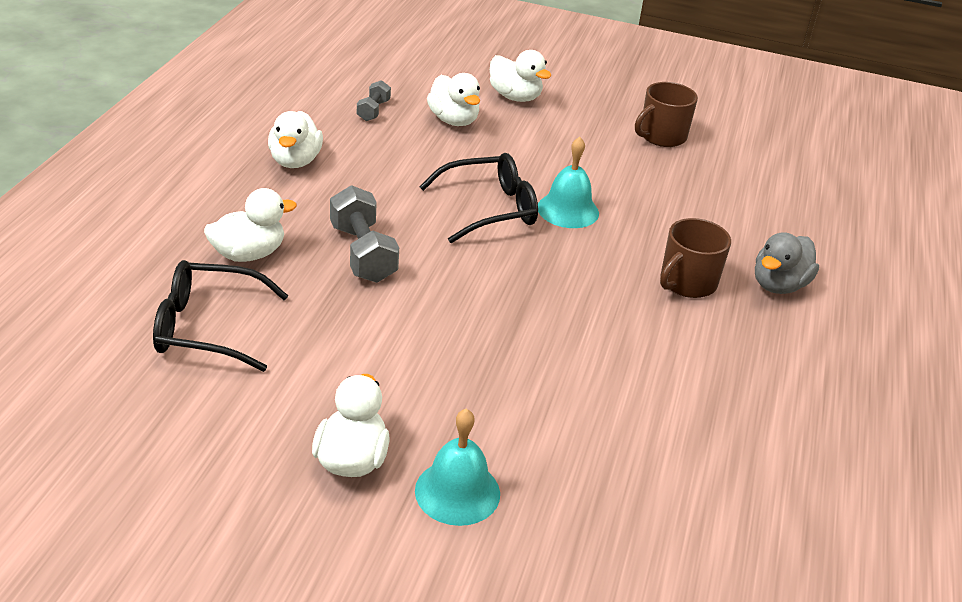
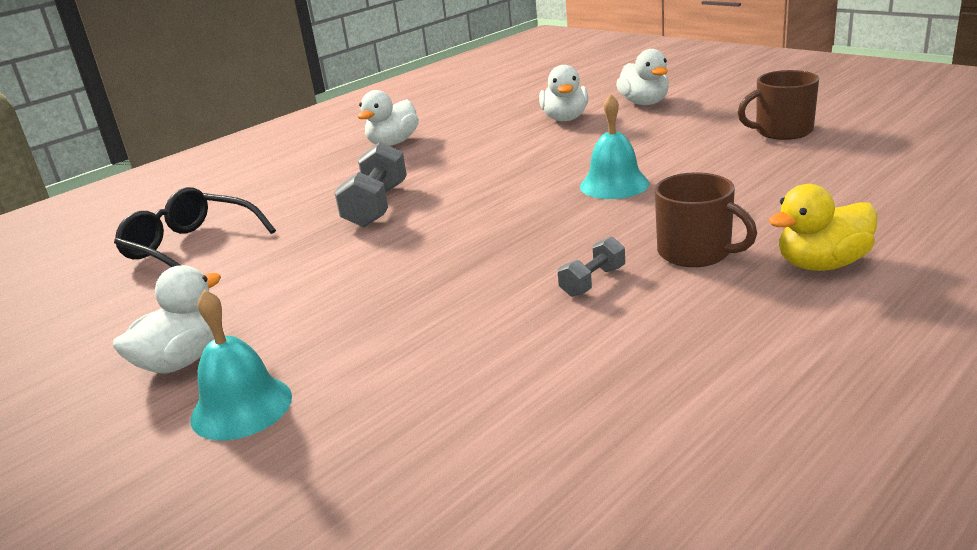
camera: 35 degrees right, 10 degrees down
(248, 254) = (283, 201): white duck -> none
(373, 111) = (497, 112): grey dumbbell -> grey dumbbell (593, 281)
(490, 209) = (532, 180): black glasses -> none
(687, 283) = (696, 252): brown mug -> brown mug turned 120 degrees counterclockwise
(778, 285) = (822, 264): grey duck -> yellow duck

